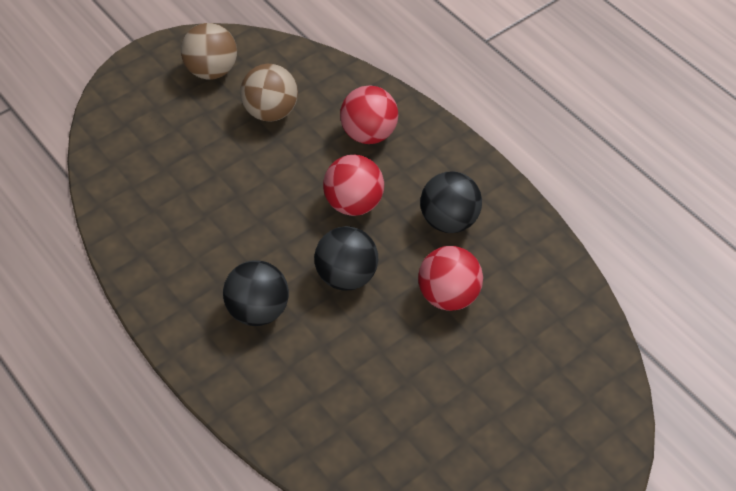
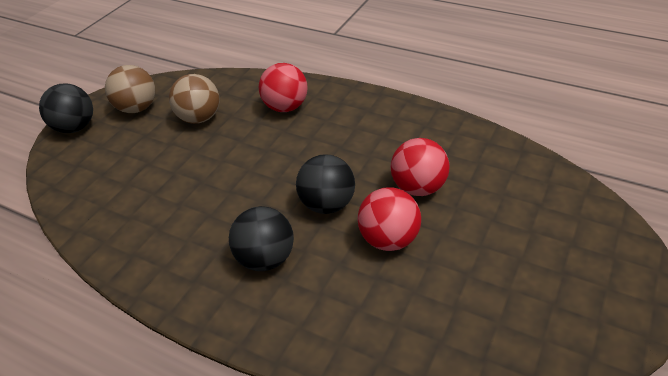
camera: 20 degrees left, 10 degrees down
(353, 204) = (301, 154): red ball -> red ball (388, 239)
(448, 220) = (383, 139): black ball -> black ball (75, 127)

